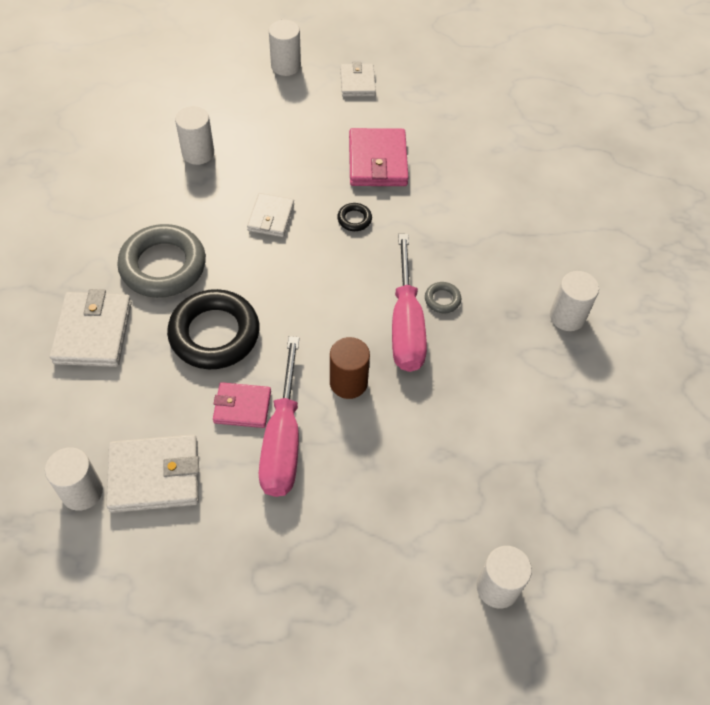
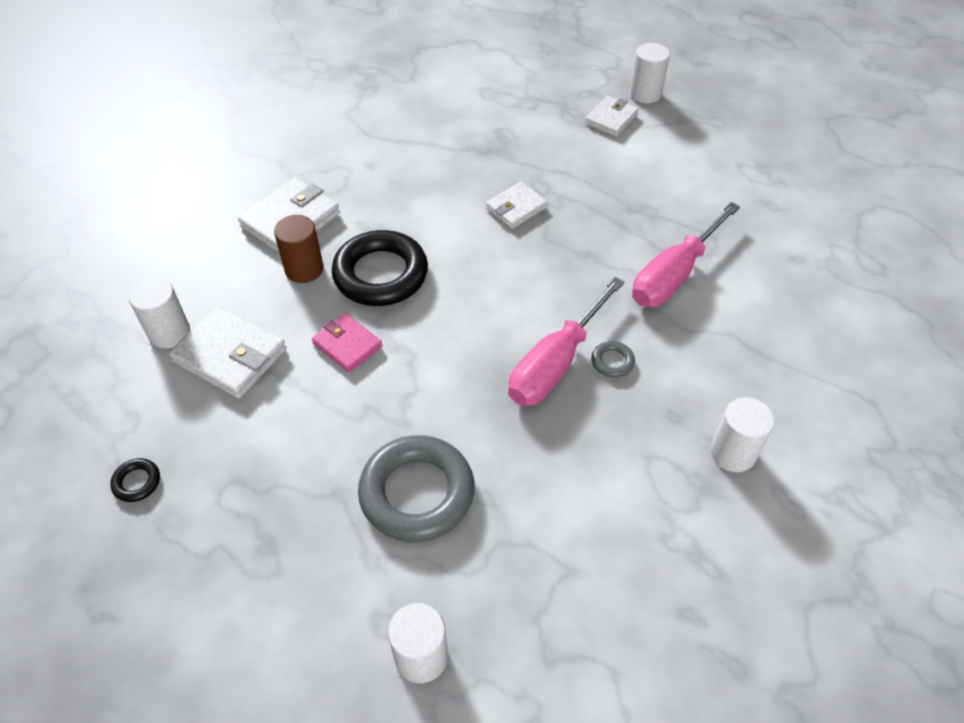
camera: 40 degrees right, 5 degrees down
(163, 266) = (390, 200): grey ring -> grey ring (417, 493)
(198, 153) = (501, 128): white cylinder -> none
(283, 439) = (355, 392): pink screwdriver -> pink screwdriver (674, 274)
(348, 382) = (455, 381): brown cylinder -> brown cylinder (304, 269)
(354, 219) = (591, 247): black ring -> black ring (137, 482)
(357, 82) = (702, 136): white wallet -> white wallet (611, 119)
(377, 161) = (660, 210): pink wallet -> none

